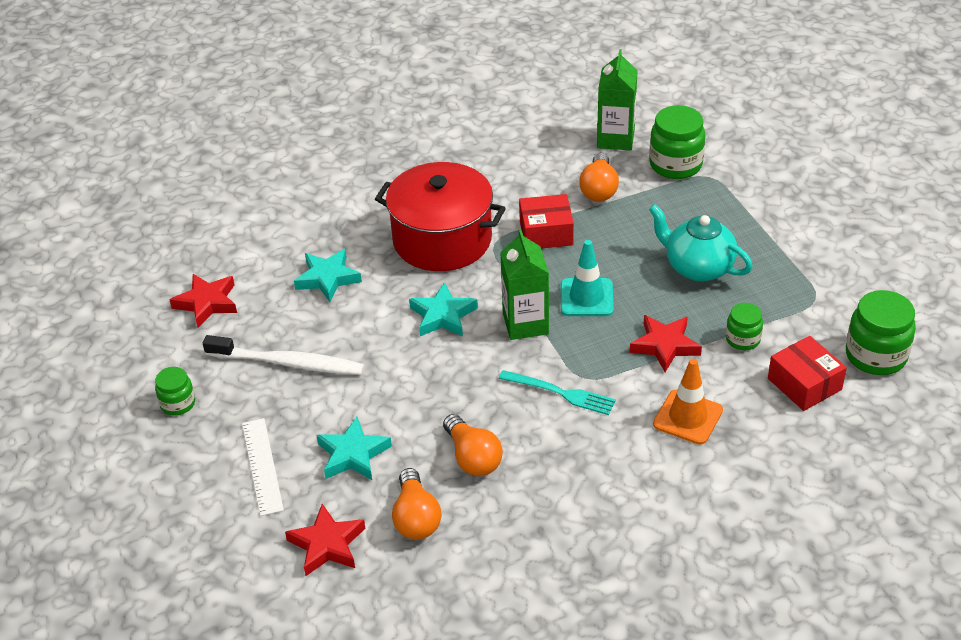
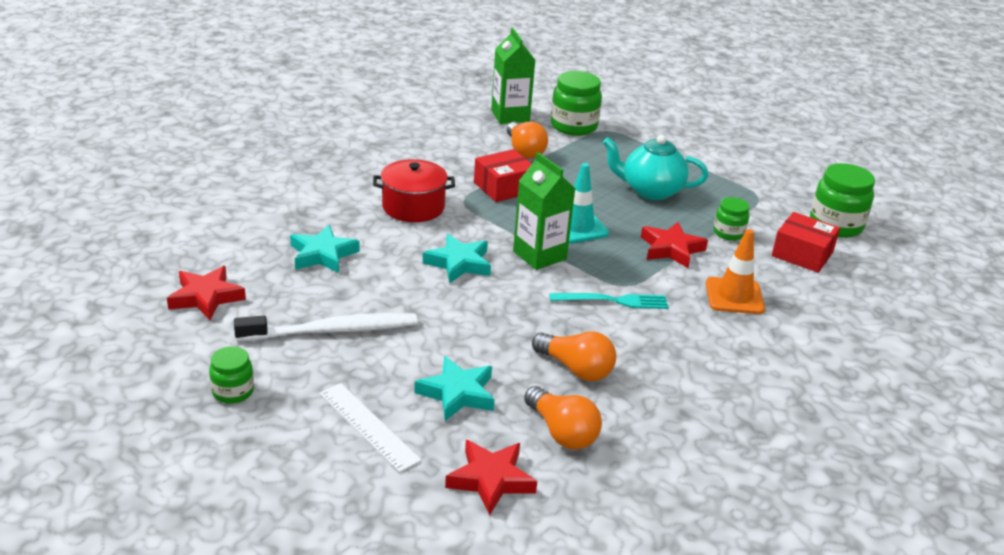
camera: 30 degrees left, 10 degrees down
(442, 239) = (413, 207): red pot -> red pot, size x0.63

